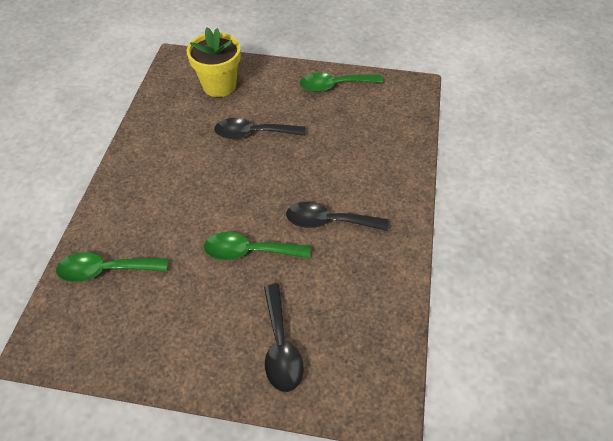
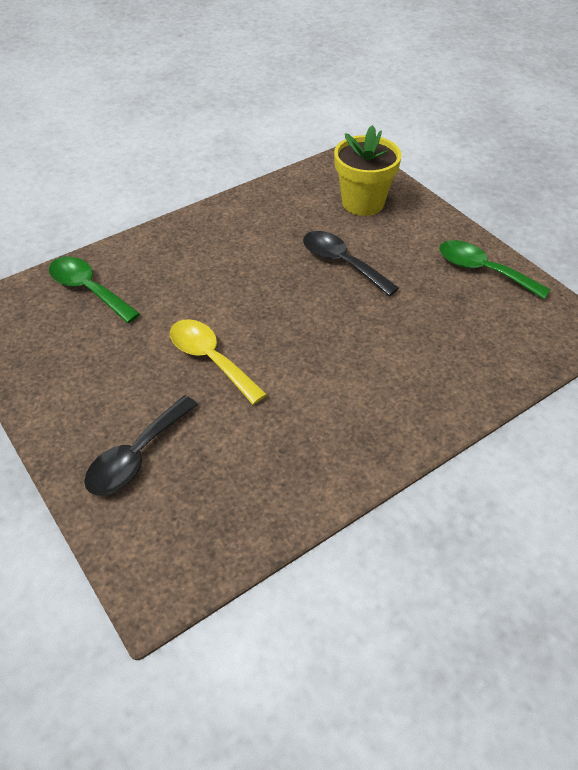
camera: 45 degrees right, 5 degrees down
(249, 251) = (210, 359): green spoon -> yellow spoon
(328, 221) = (314, 388): black spoon -> none

